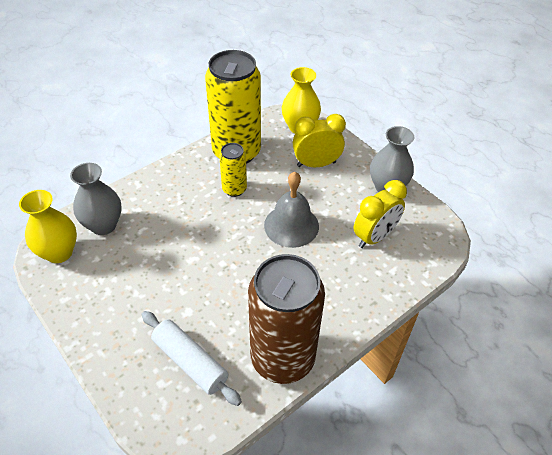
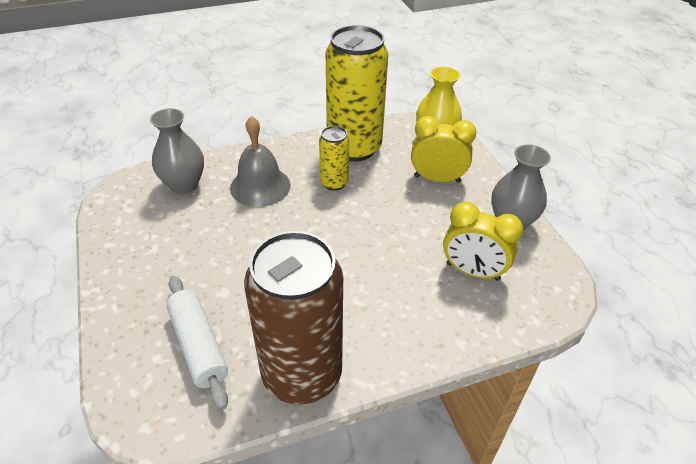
camera: 20 degrees right, 5 degrees down
(59, 252) = (128, 199): yellow vase -> none
(291, 225) = (379, 234): grey bell -> grey bell (260, 186)
(374, 237) = (473, 271): yellow clock -> yellow clock turned 45 degrees clockwise

